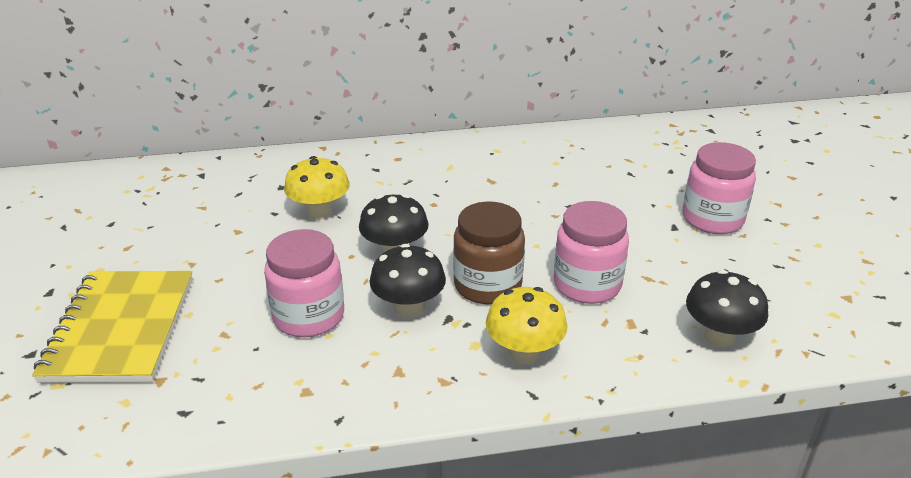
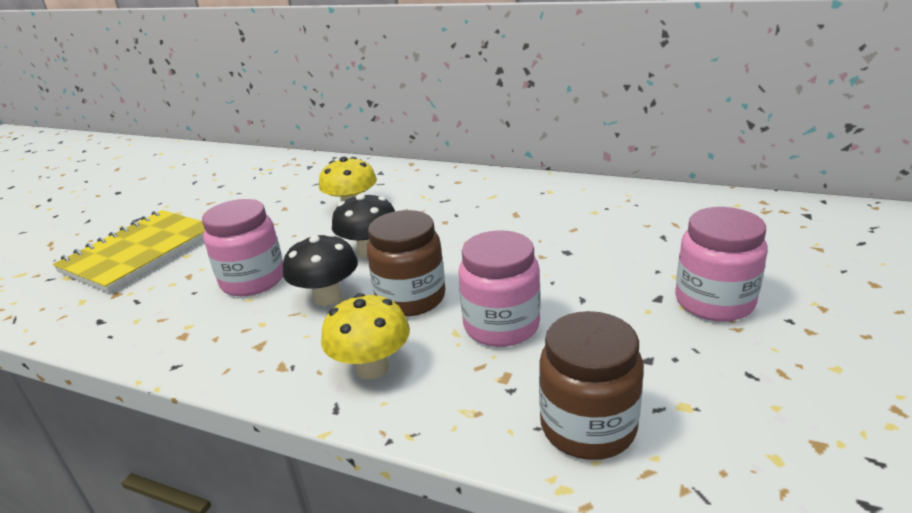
camera: 35 degrees right, 5 degrees down
(719, 336) = (588, 427): black mushroom -> brown jar

